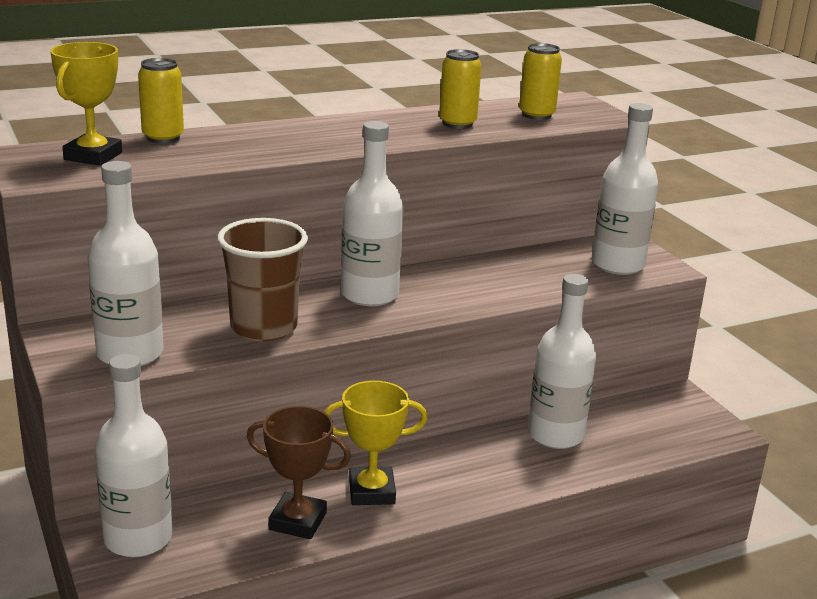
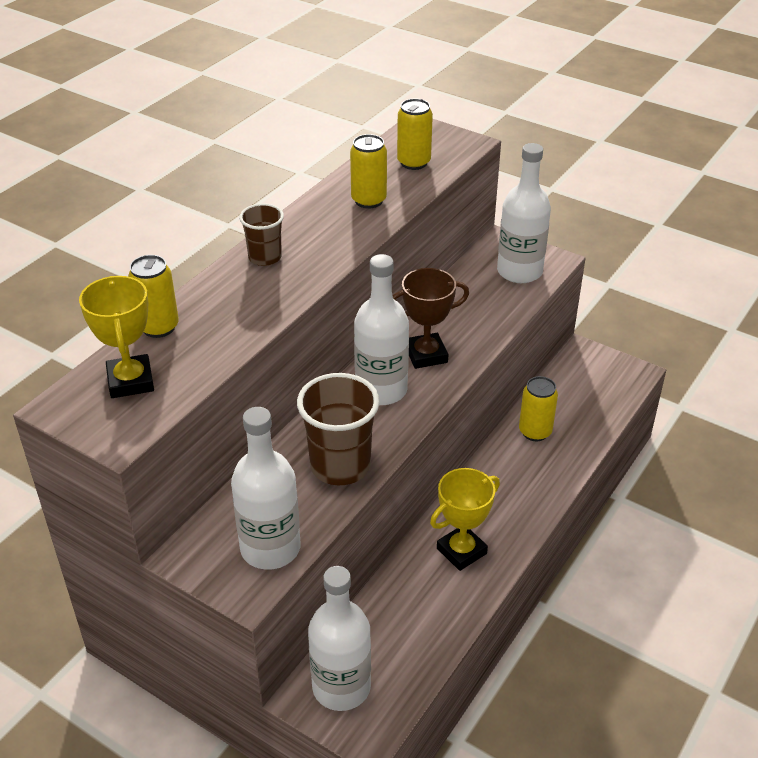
camera: 30 degrees left, 15 degrees up
(297, 521) = (437, 606): brown trophy -> brown trophy (426, 355)
(312, 128) = (265, 257): none -> brown cup
(555, 435) = (535, 432): white bottle -> yellow can

